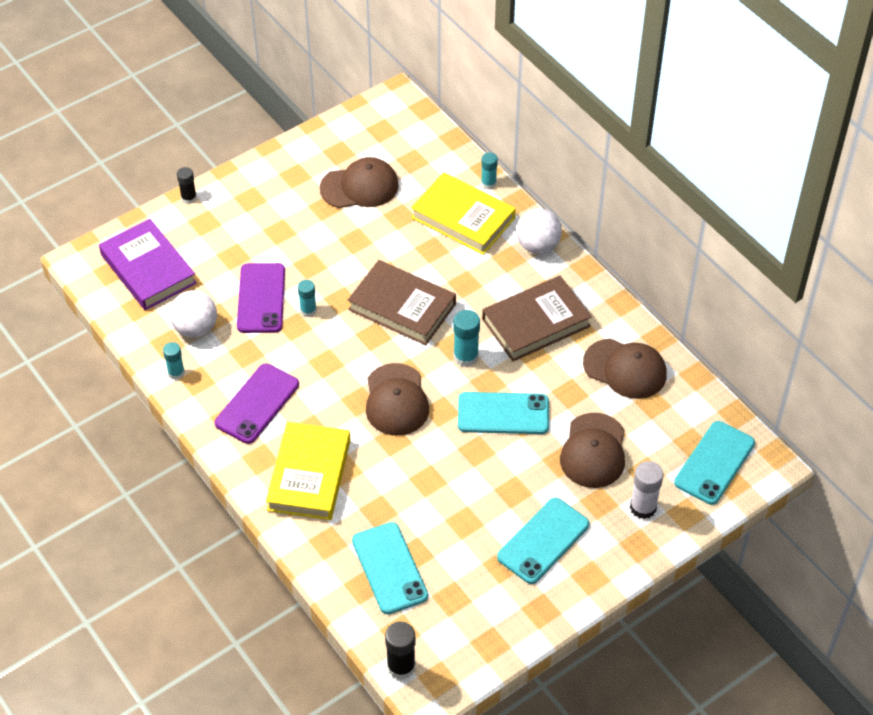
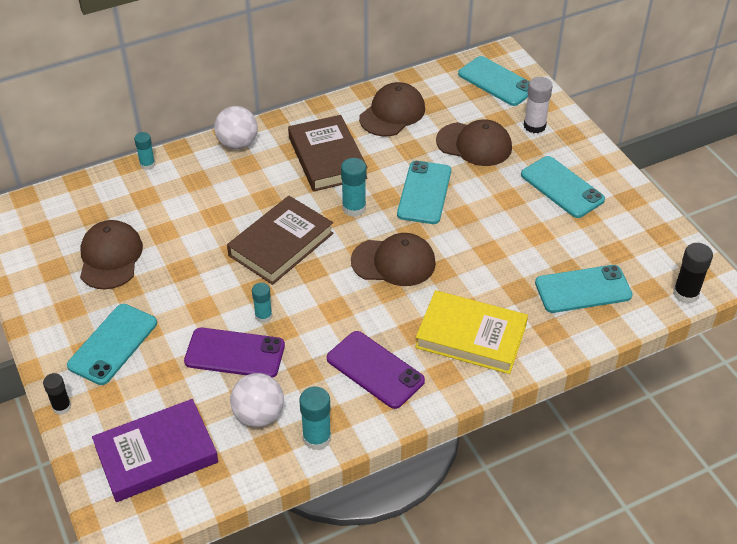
camera: 80 degrees left, 5 degrees down
(176, 373) = (317, 438): turquoise glue stick -> turquoise glue stick, size x1.51
(259, 213) = (113, 344): none -> turquoise phone
(463, 218) = (184, 187): yellow book -> none

